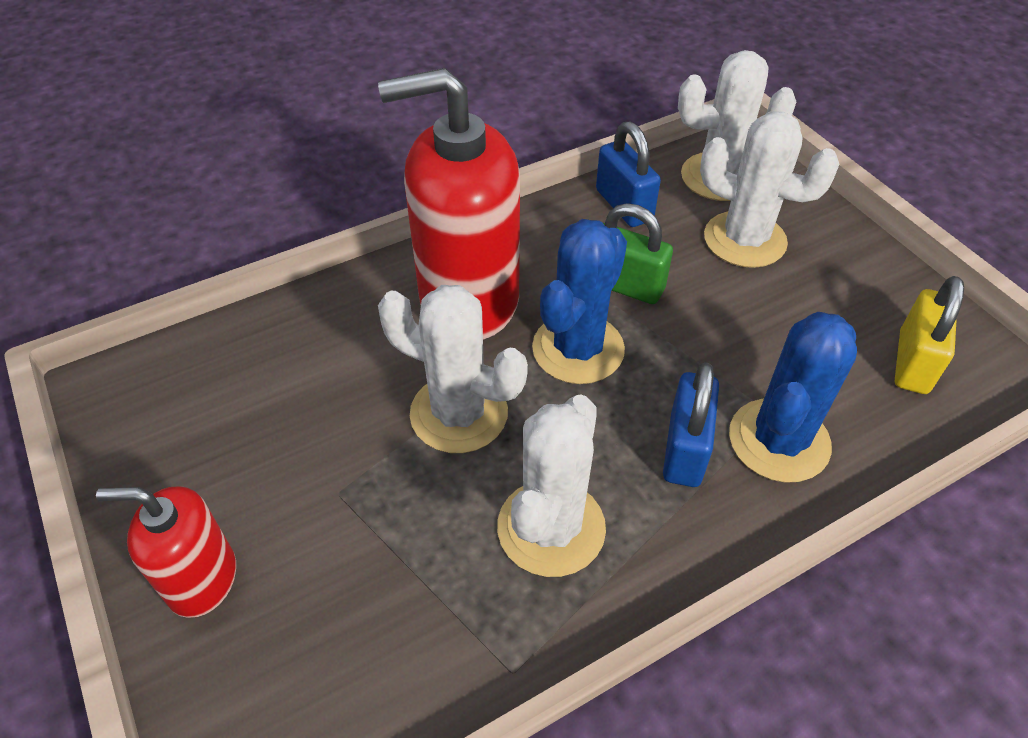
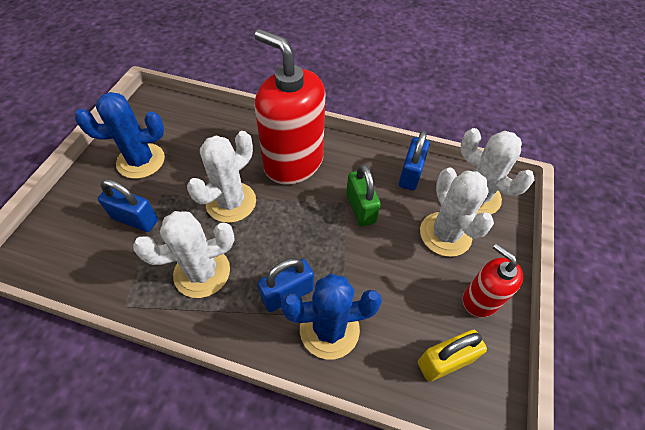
camera: 45 degrees right, 5 degrees up
(202, 579) = (95, 185): red soap dispenser -> red soap dispenser (480, 300)
(350, 559) = (135, 219): none -> blue padlock
(459, 413) = (231, 202): white cactus -> white cactus turned 60 degrees clockwise
(578, 349) = (305, 217): blue cactus -> blue cactus (141, 161)

